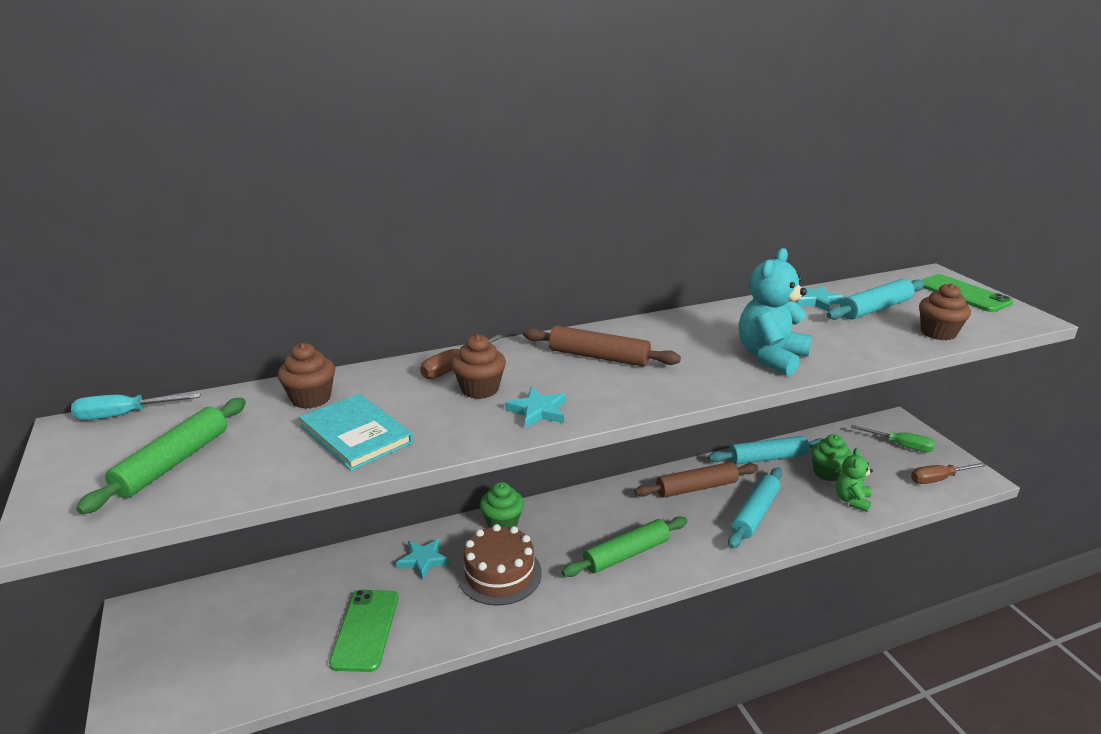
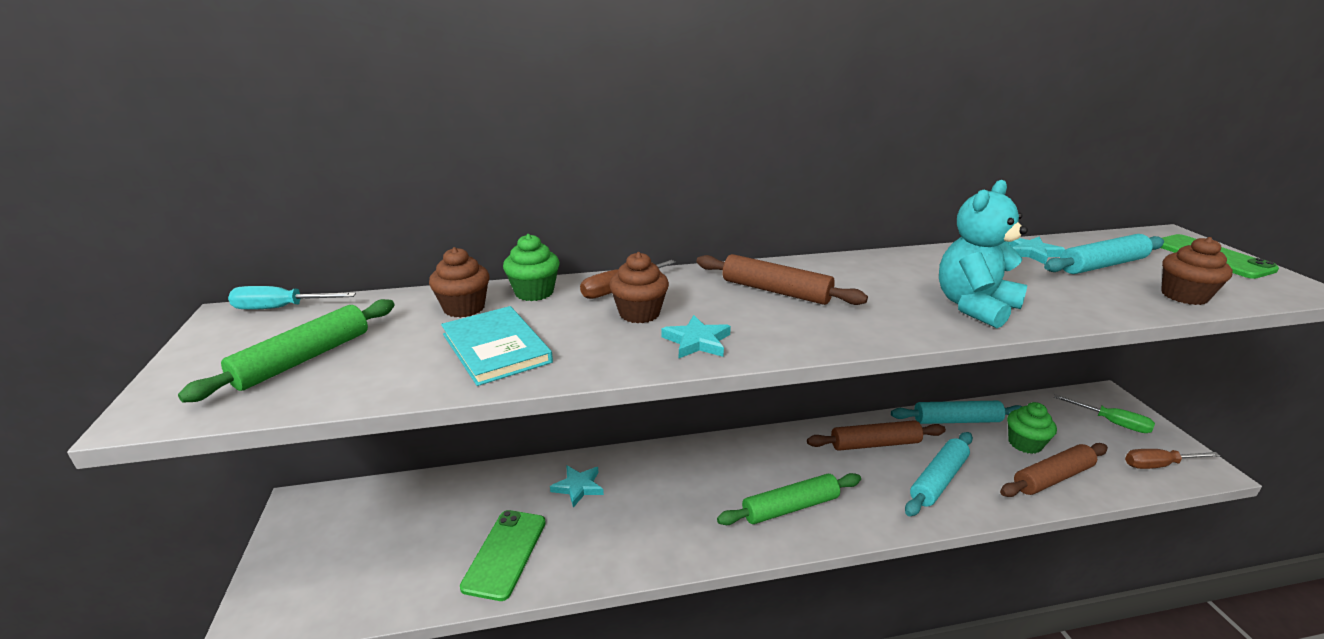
camera: 10 degrees right, 0 degrees up
(499, 574) = (652, 511): brown cake -> none
(502, 523) = (665, 458): green cupcake -> green cupcake (534, 292)
(851, 500) = (1052, 477): green teddy bear -> brown rolling pin

